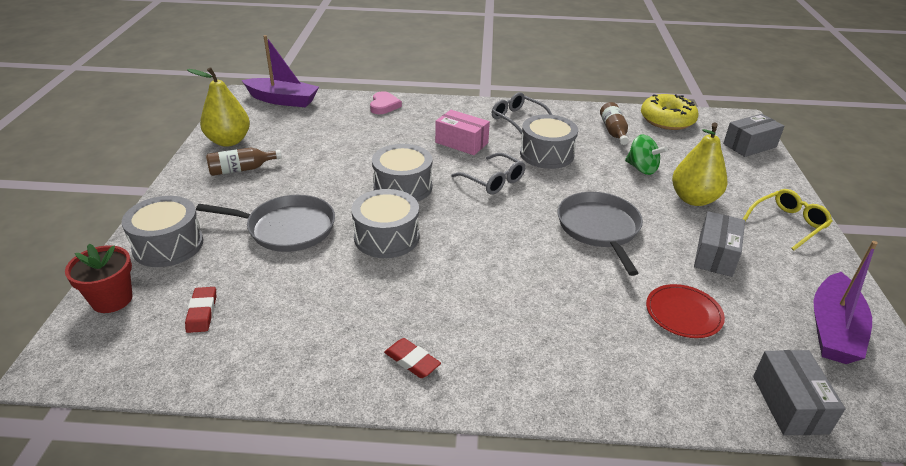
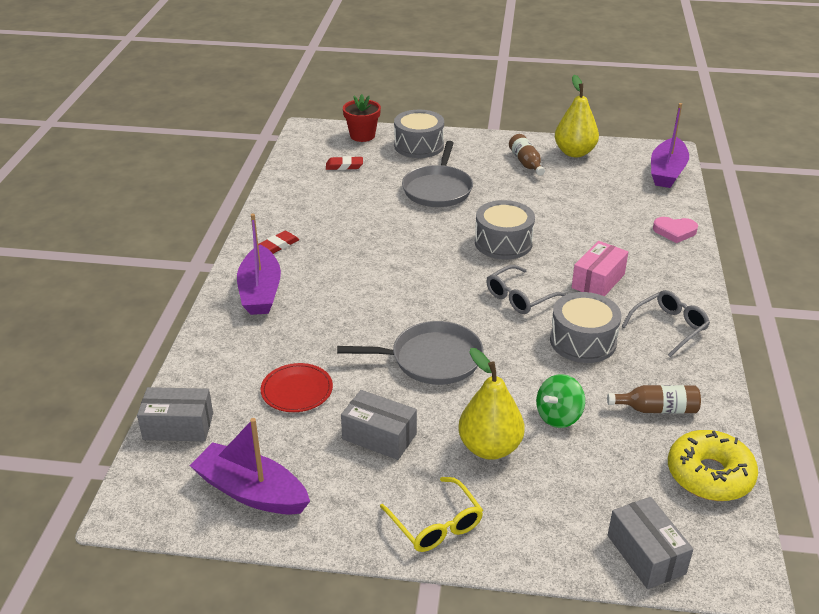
camera: 95 degrees right, 0 degrees up
(386, 237) = (423, 234): grey drum -> none
(521, 366) = (260, 291): none -> purple boat

